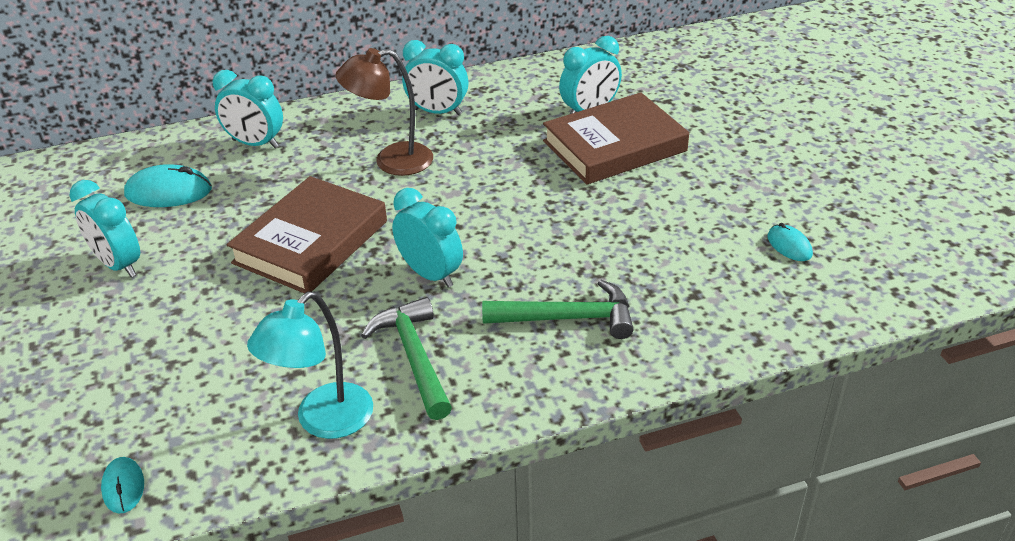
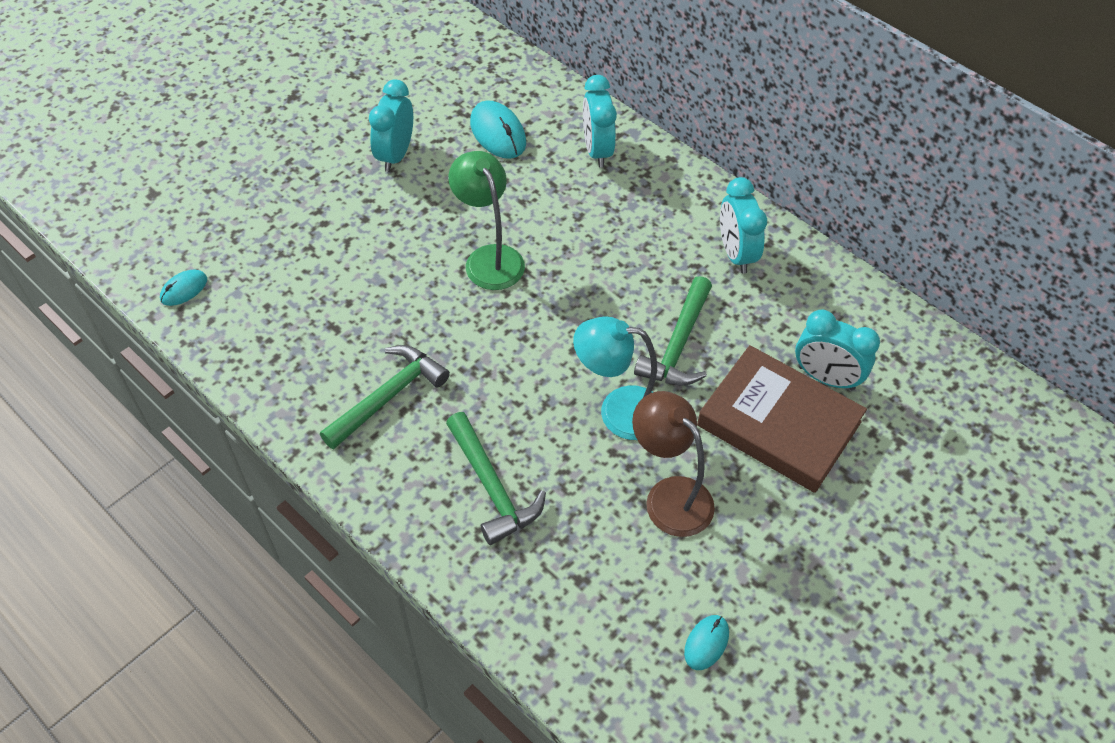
camera: 60 degrees right, 15 degrees up
(311, 242) = (489, 258): brown book -> green lamp
(323, 421) = (292, 371): turquoise lamp -> turquoise lamp (618, 411)
(391, 161) = (634, 257): brown lamp -> brown lamp (669, 496)
(430, 274) = (495, 360): turquoise clock -> none
(501, 168) = (678, 344): none -> green hammer

